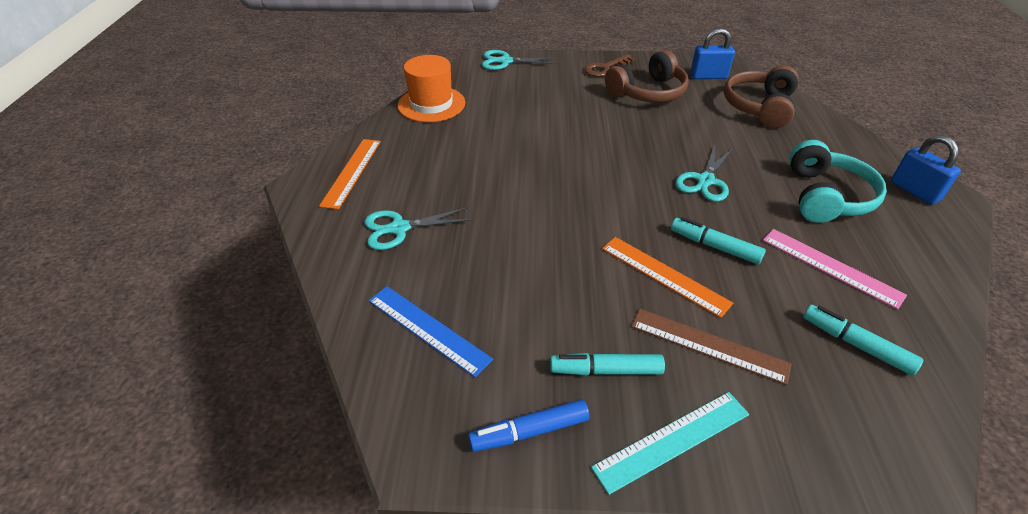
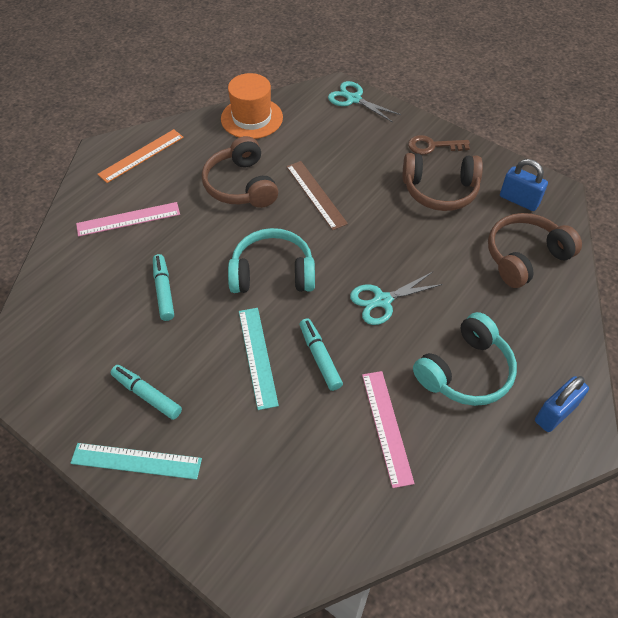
camera: 35 degrees right, 10 degrees up
(399, 228) = (128, 219): turquoise scissors -> pink ruler
(428, 329) = (77, 303): blue ruler -> none
(482, 154) = (241, 185): none -> brown headphones
(529, 431) = (68, 401): blue marker -> none
(593, 205) = (272, 273): none -> turquoise headphones
(664, 275) = (257, 356): orange ruler -> turquoise ruler
(708, 345) = (227, 422): brown ruler -> brown ruler (315, 194)
(856, 344) = (326, 488): turquoise marker -> turquoise marker (164, 291)
(914, 191) = (555, 413): blue padlock -> blue padlock turned 45 degrees clockwise

